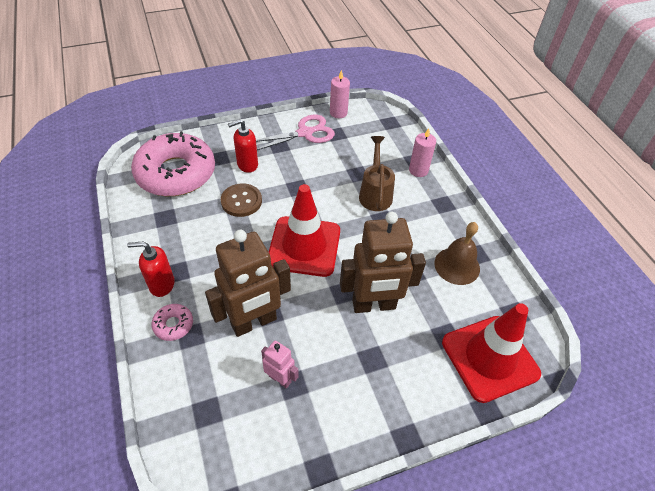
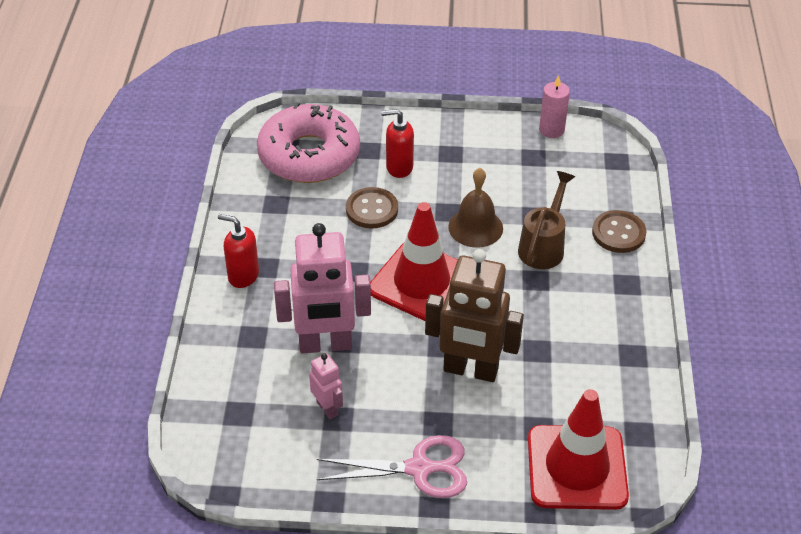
camera: 25 degrees right, 5 degrees down
(173, 325) = (239, 320): pink donut -> none
(254, 322) = (325, 345): brown robot -> pink robot
(305, 133) = (492, 146): pink scissors -> pink scissors (419, 469)
(418, 170) = (618, 233): pink candle -> brown button
(457, 265) = (599, 360): brown bell -> brown bell (475, 227)

